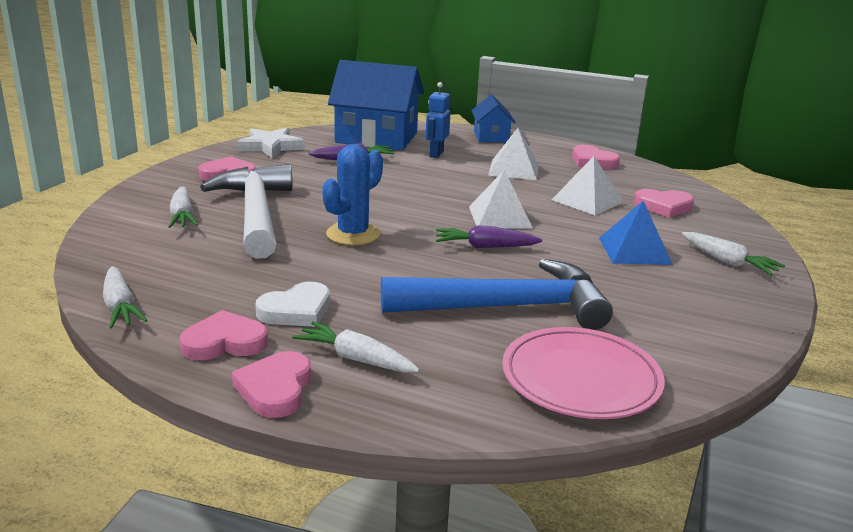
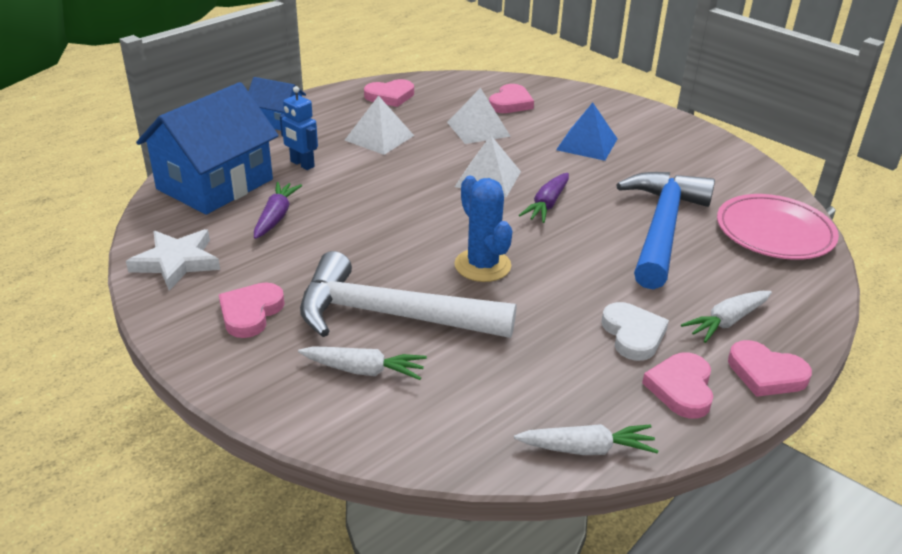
camera: 65 degrees left, 10 degrees up
(727, 262) = (622, 117): white carrot -> none

